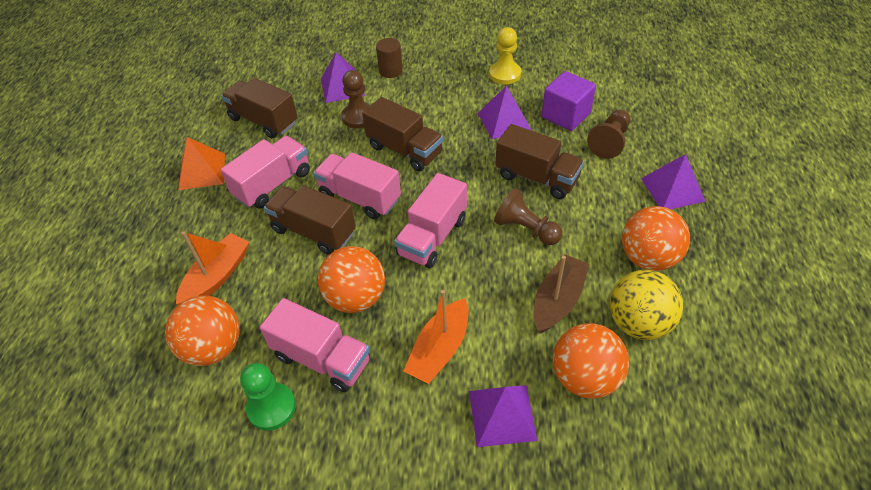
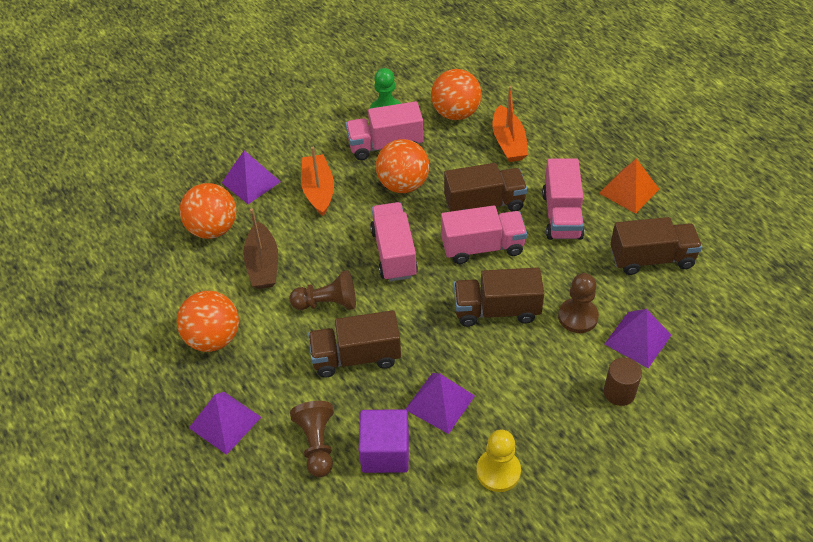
camera: 140 degrees right, 0 degrees up
(638, 323) = (195, 283): yellow ball -> none

